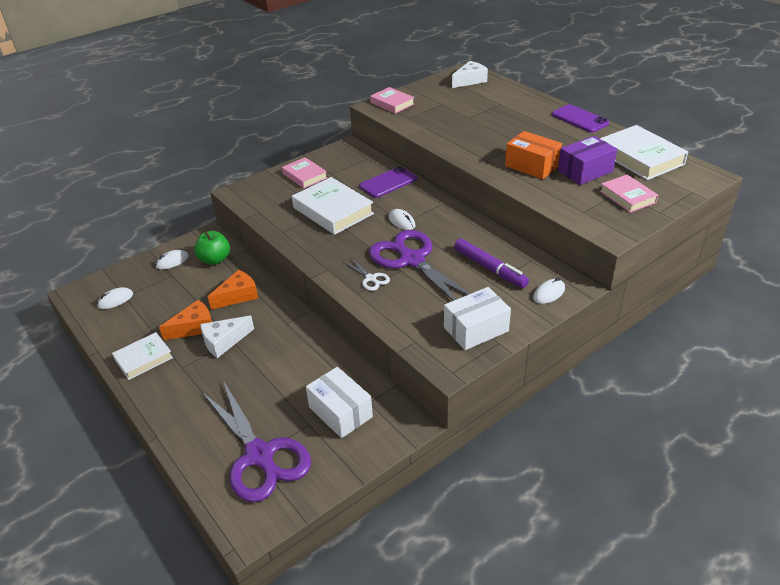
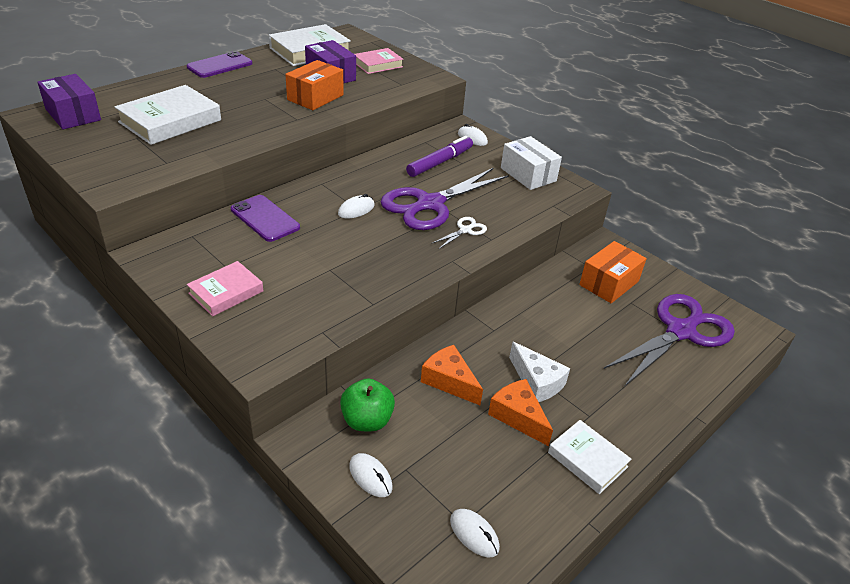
camera: 100 degrees left, 0 degrees up
(333, 210) = (326, 261): white book -> white book (170, 121)
(340, 412) = (609, 283): white box -> orange box
(392, 103) = (111, 173): pink book -> none
(470, 81) = (73, 115): white cheese -> purple box

